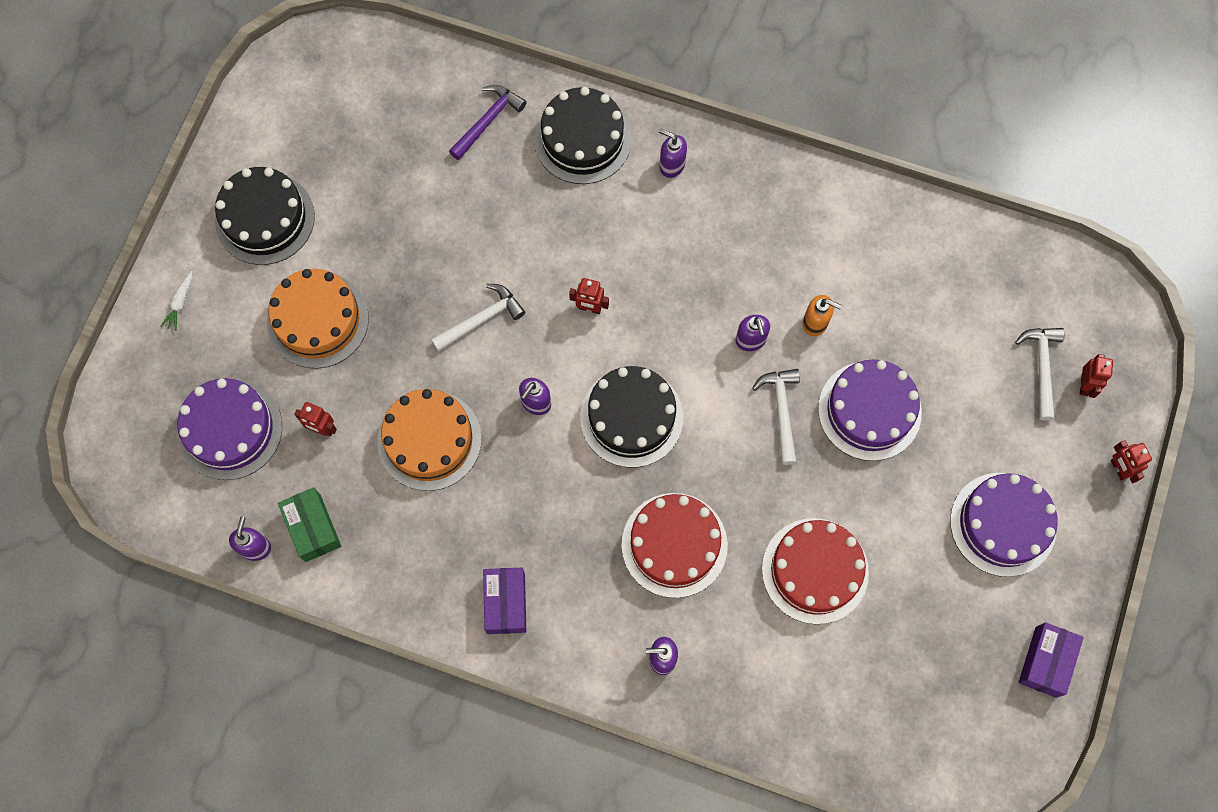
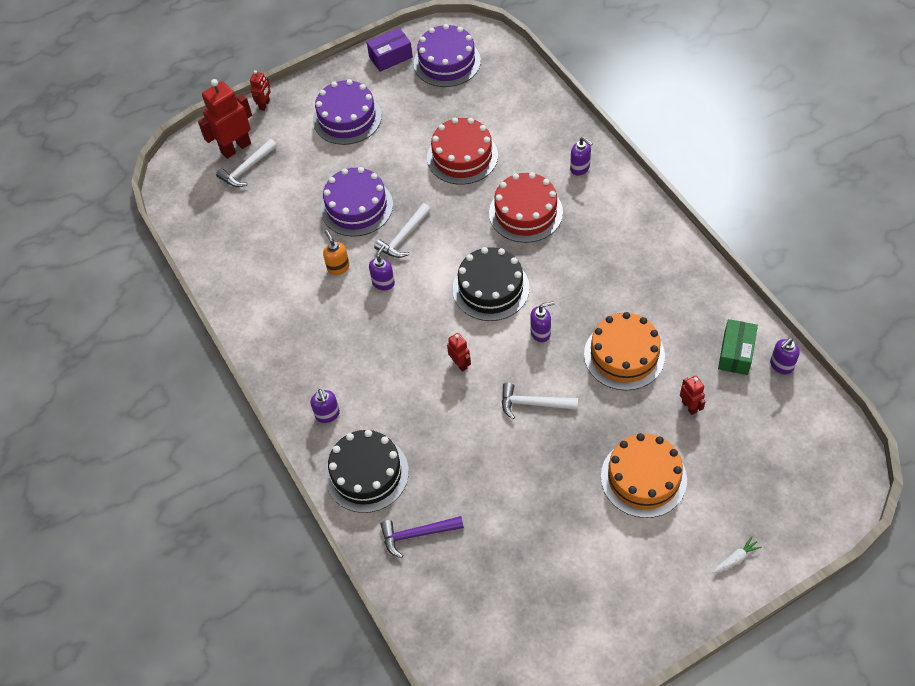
camera: 135 degrees left, 15 degrees down
(230, 429) = (753, 447): purple cake -> purple cake (447, 62)
(265, 218) = (631, 578): black cake -> none
(506, 603) = (646, 243): purple box -> none
(1085, 385) = (235, 148): red robot -> red robot, size x1.96

